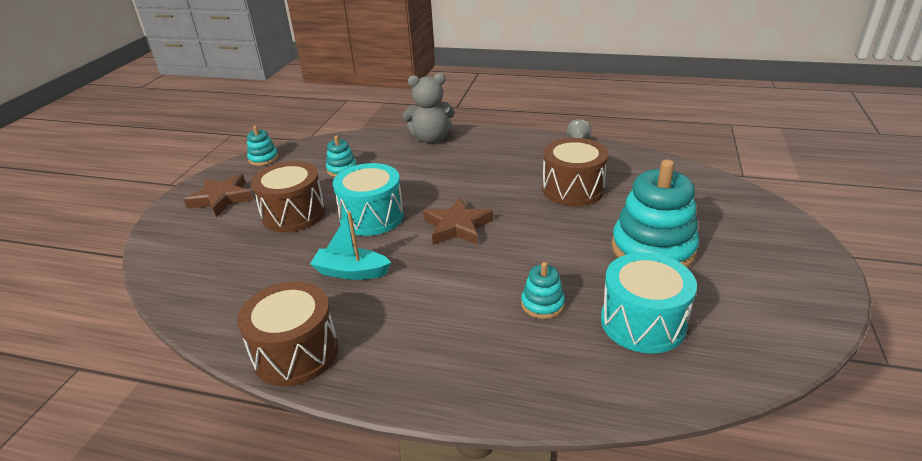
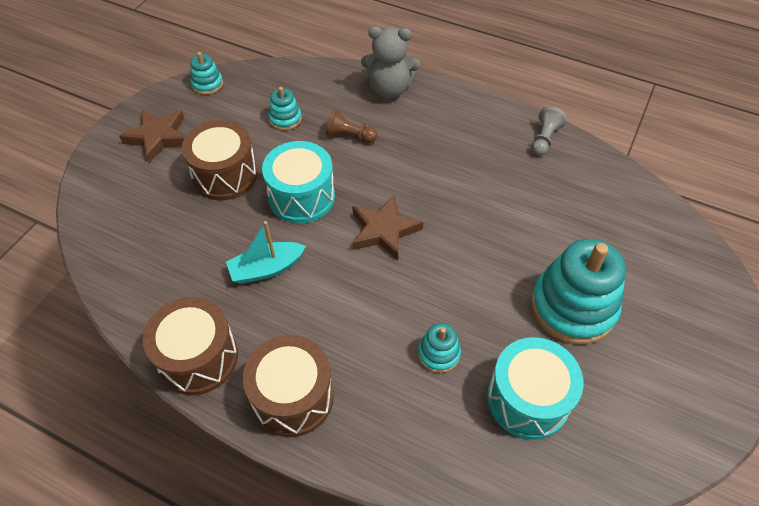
camera: 10 degrees right, 20 degrees up
(351, 272) = (266, 269): turquoise boat -> turquoise boat turned 45 degrees counterclockwise
(405, 171) = (349, 136): none -> brown pawn
(573, 189) = (519, 202): brown drum -> brown drum (293, 397)

